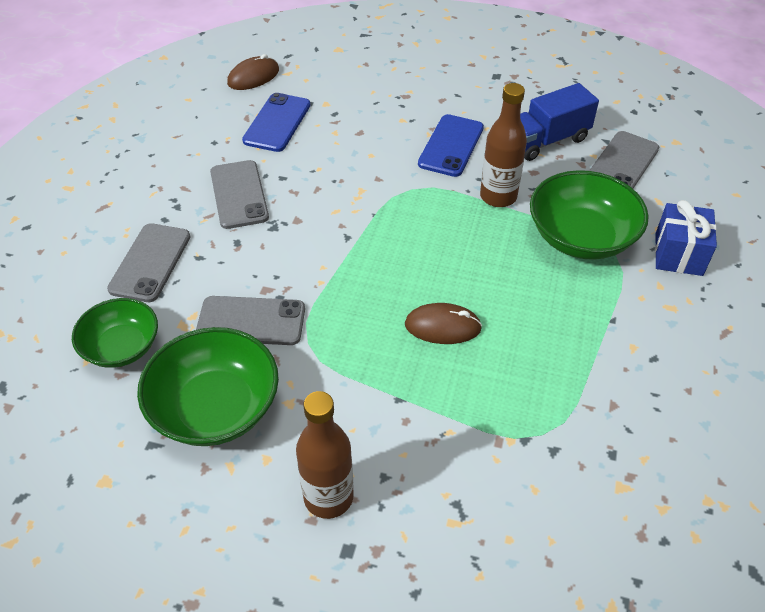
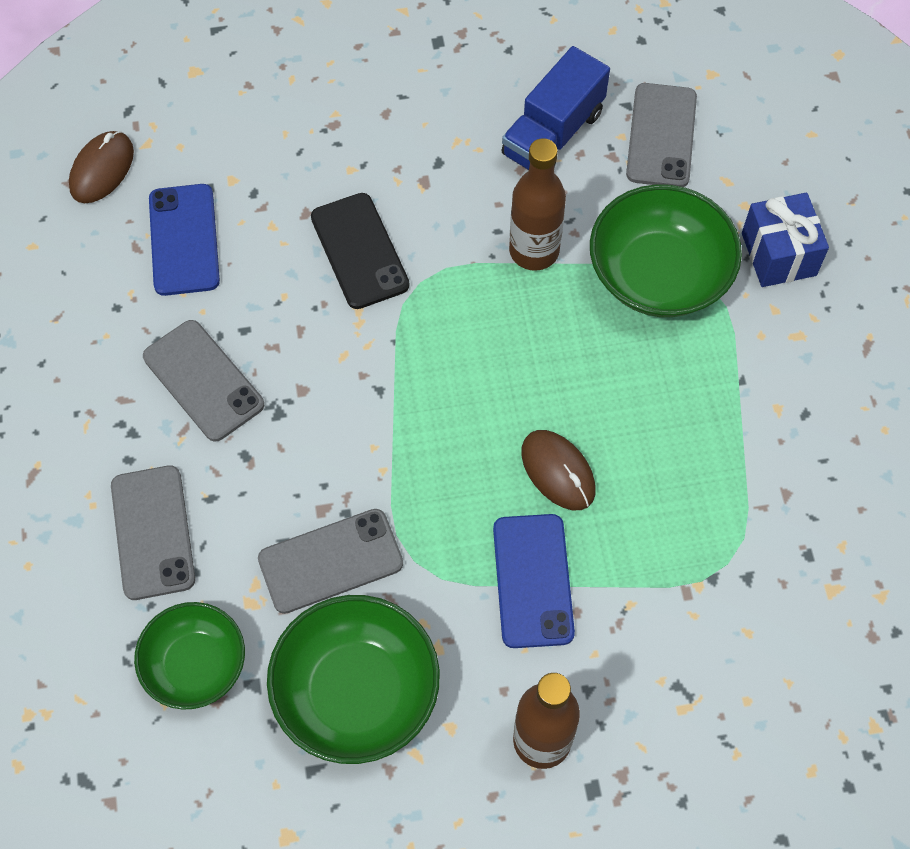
camera: 25 degrees left, 15 degrees up
(381, 161) = (359, 251): none -> black phone
(442, 326) = (558, 471): brown mouse -> brown mouse turned 75 degrees clockwise
(451, 146) = (436, 190): blue phone -> blue phone (533, 580)

